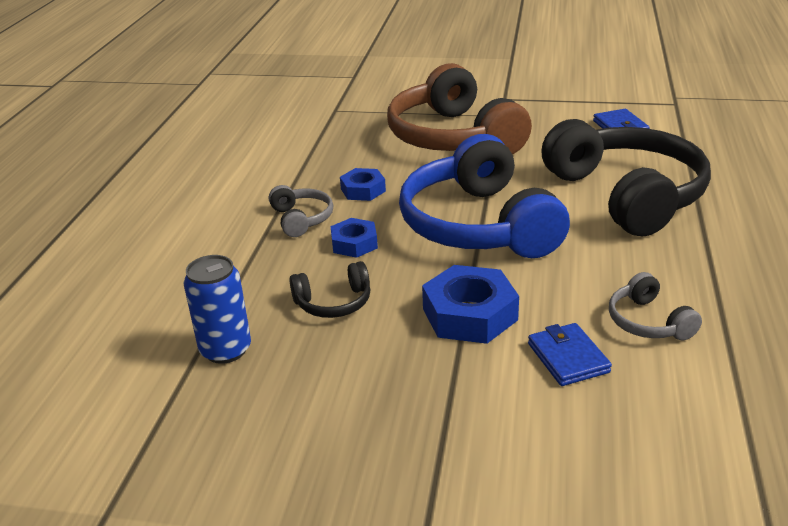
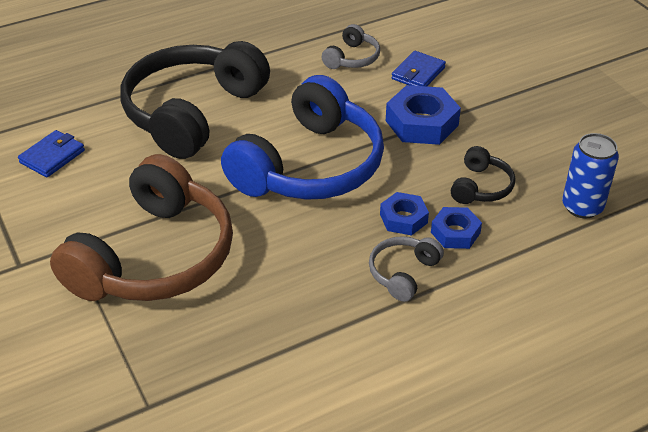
camera: 130 degrees left, 10 degrees up
(334, 303) = (481, 187): black headphones -> black headphones turned 75 degrees clockwise
(363, 190) = (317, 263): blue nut -> blue nut (455, 233)

